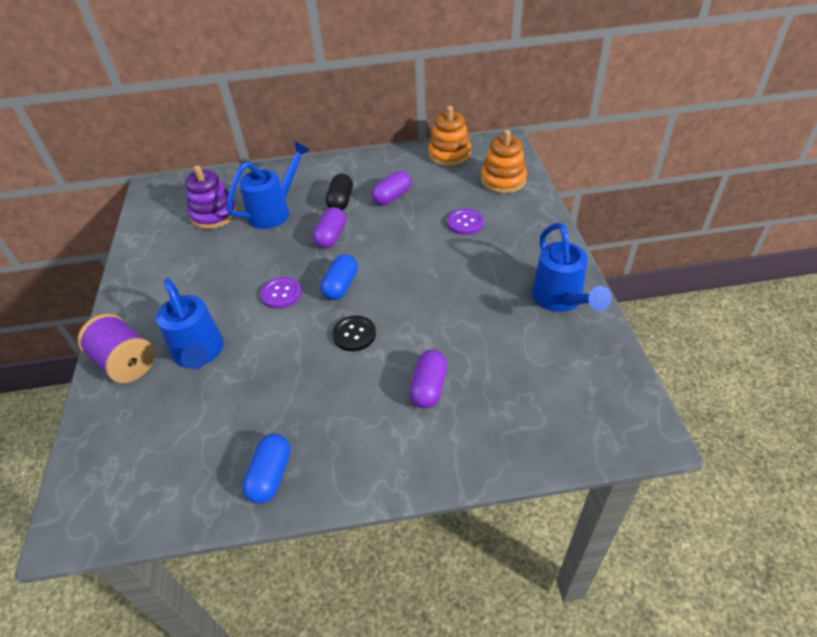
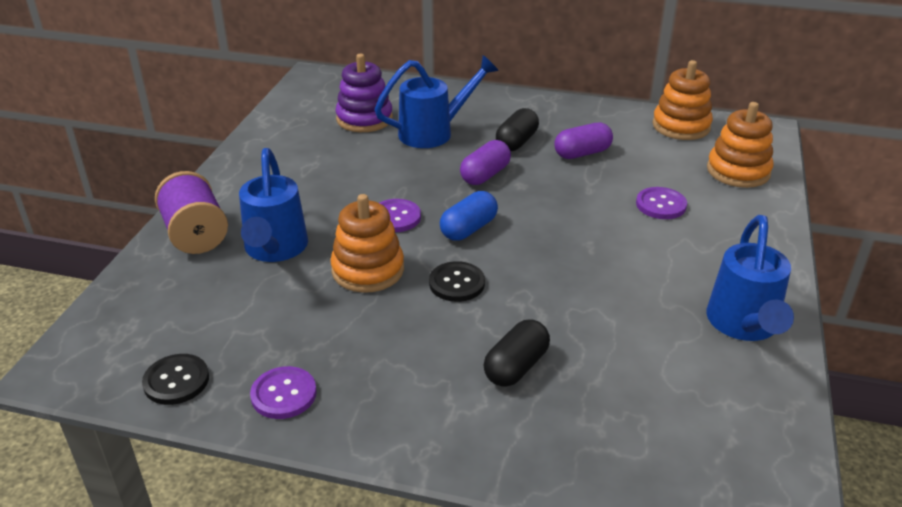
camera: 20 degrees right, 10 degrees down
(178, 498) = (176, 381): none -> black button
(270, 476) = (284, 394): blue capsule -> purple button
(282, 346) = (368, 270): none -> orange stacking toy
(429, 387) = (516, 367): purple capsule -> black capsule

